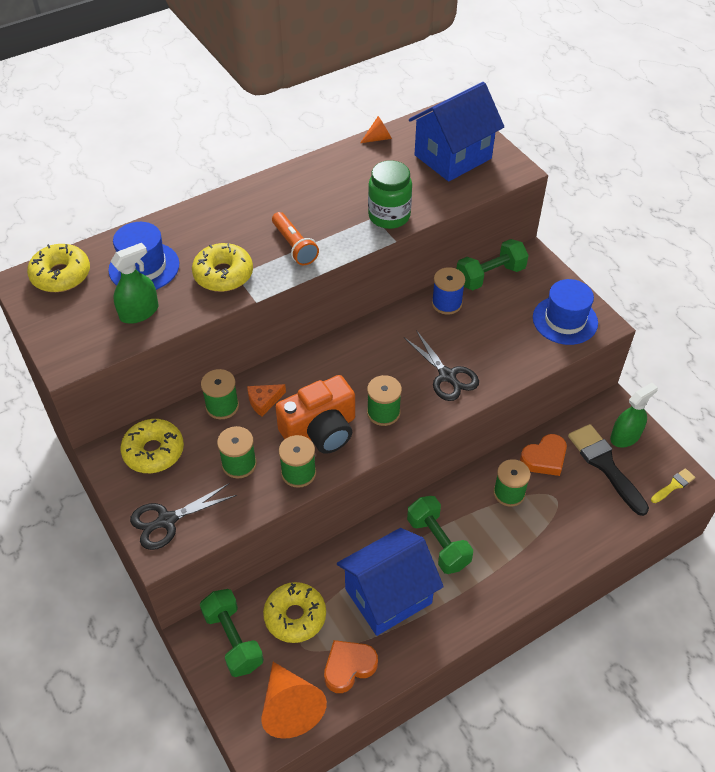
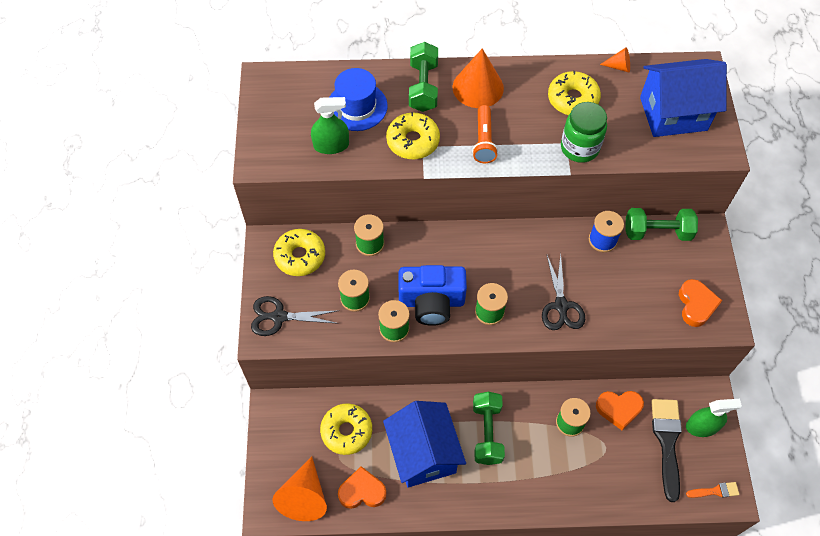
camera: 30 degrees right, 10 degrees up
(61, 275) = (293, 85): yellow donut -> yellow donut (572, 99)
(233, 640) = (293, 424): green dumbbell -> green dumbbell (423, 87)
(257, 204) = (478, 87): none -> orange cone
(264, 401) = (403, 255): orange cheese -> none
(320, 430) = (431, 302): orange camera -> blue camera
(388, 596) = (423, 454): blue house -> blue house turned 75 degrees clockwise
(565, 320) = (696, 305): blue hat -> orange heart
(674, 485) = (715, 491): yellow brush -> orange brush

